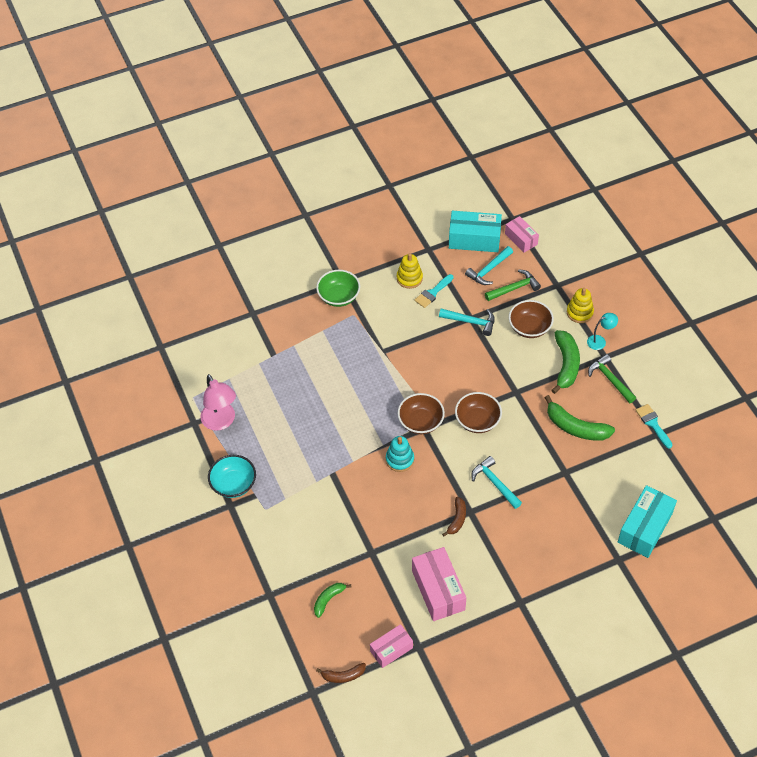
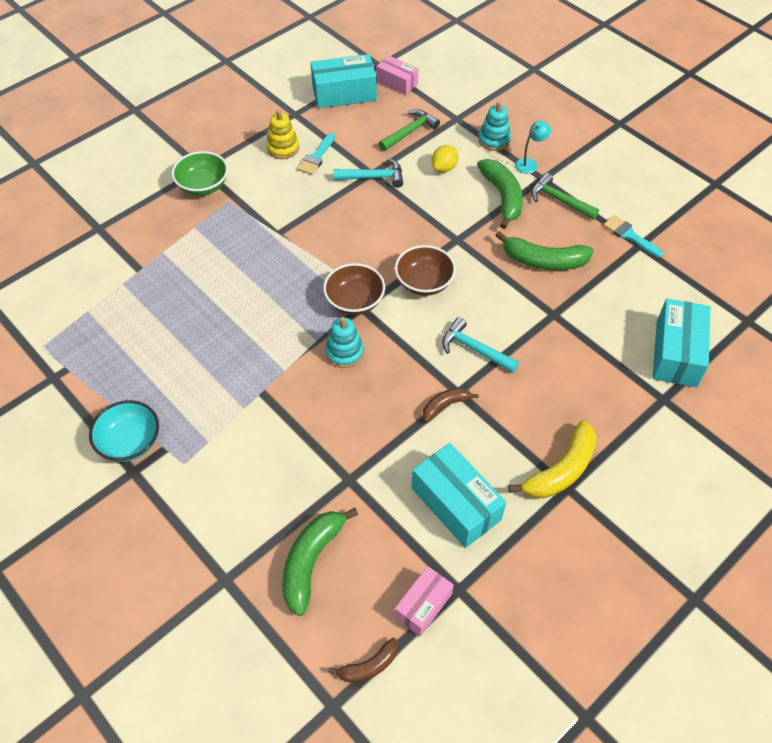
camera: 20 degrees left, 0 degrees up
(221, 422) = (91, 367): pink lamp -> none
(328, 599) = (311, 561): green banana -> green banana, size x1.75
(438, 590) = (456, 504): pink box -> turquoise box
(457, 519) = (445, 406): brown banana -> brown banana turned 120 degrees counterclockwise
(489, 270) = (373, 120): turquoise hammer -> none
(520, 588) = (561, 470): none -> yellow banana
(529, 327) = (444, 168): brown bowl -> yellow lemon
(579, 312) = (494, 140): yellow stacking toy -> turquoise stacking toy

